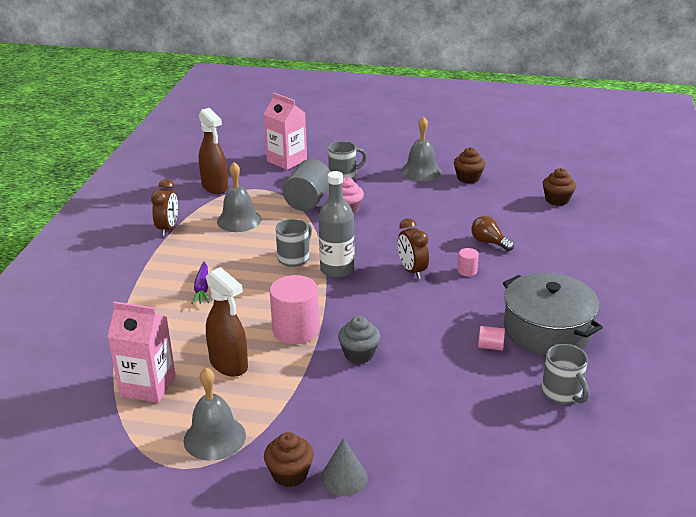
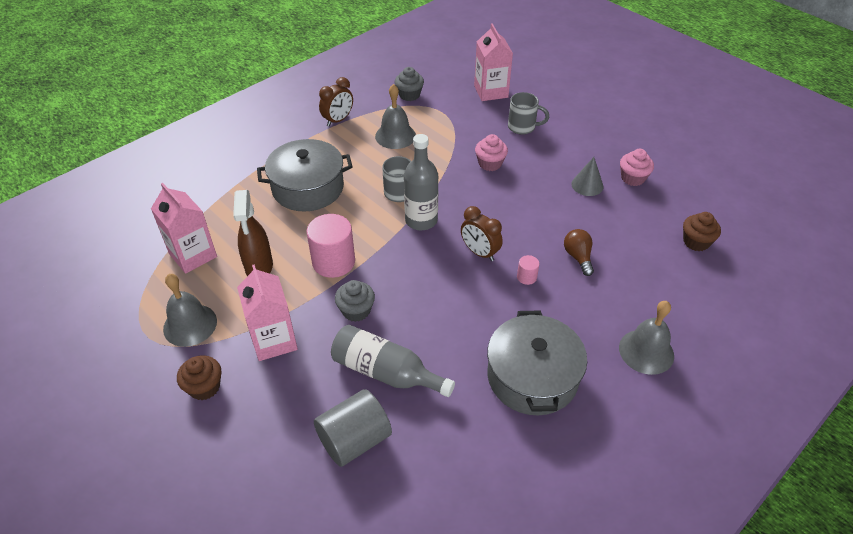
camera: 35 degrees right, 15 degrees up
(202, 288) = (308, 188): purple carrot -> grey pot
(215, 187) = (409, 95): brown spray bottle -> grey cupcake
(308, 201) = (467, 140): grey cylinder -> grey cylinder (354, 440)
(312, 409) = (274, 340): none -> pink carton
(344, 478) = (234, 415): grey cone -> grey cone (587, 185)
(412, 271) = (479, 252): brown clock -> brown clock turned 60 degrees counterclockwise
(421, 171) = (596, 151): grey bell -> grey bell (646, 351)
(436, 382) = (386, 372): none -> grey bottle
(468, 178) = (633, 178): brown cupcake -> pink cupcake
(490, 346) = (465, 364): pink cylinder -> none
(562, 393) = (476, 448): grey mug -> none

